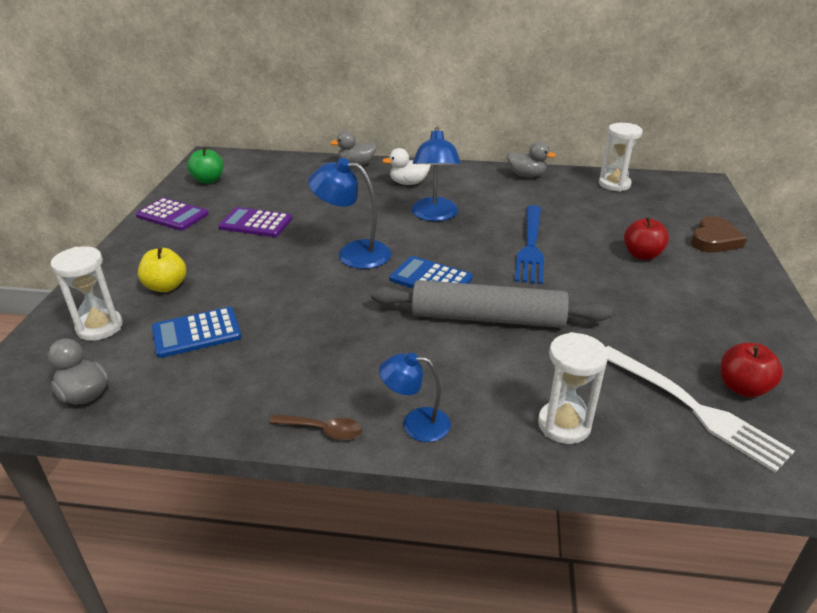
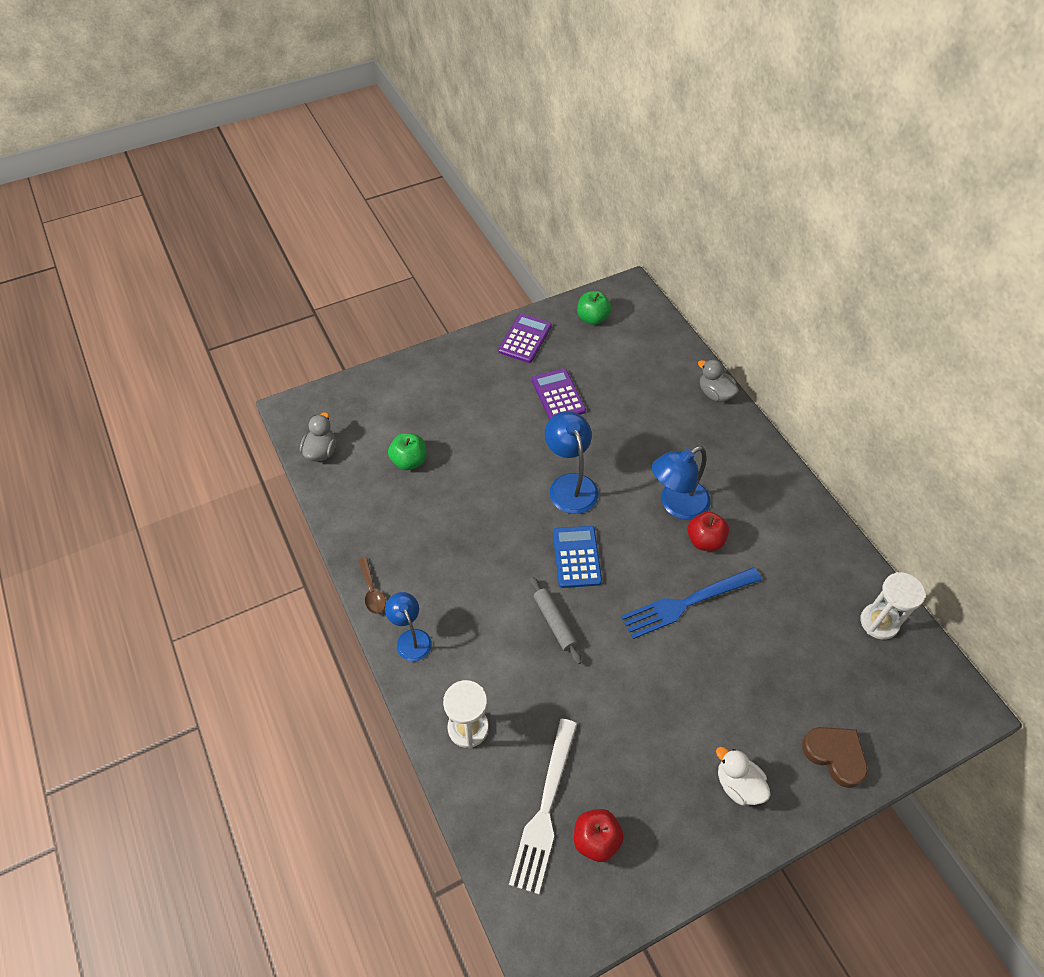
camera: 55 degrees right, 20 degrees up
(100, 327) = (378, 408): white hourglass -> none
(166, 286) = (441, 406): yellow apple -> none
(172, 215) = (525, 338): purple calculator -> purple calculator turned 150 degrees counterclockwise
(196, 333) = (409, 461): blue calculator -> green apple
(408, 183) = (717, 452): white duck -> white duck (738, 784)
(487, 318) = (554, 622): grey rolling pin -> grey rolling pin, size x0.50
(526, 175) = (823, 537): grey duck -> none
(642, 255) = (748, 699): red apple -> red apple (705, 540)
(714, 240) = (835, 755): brown heart -> brown heart turned 135 degrees counterclockwise

